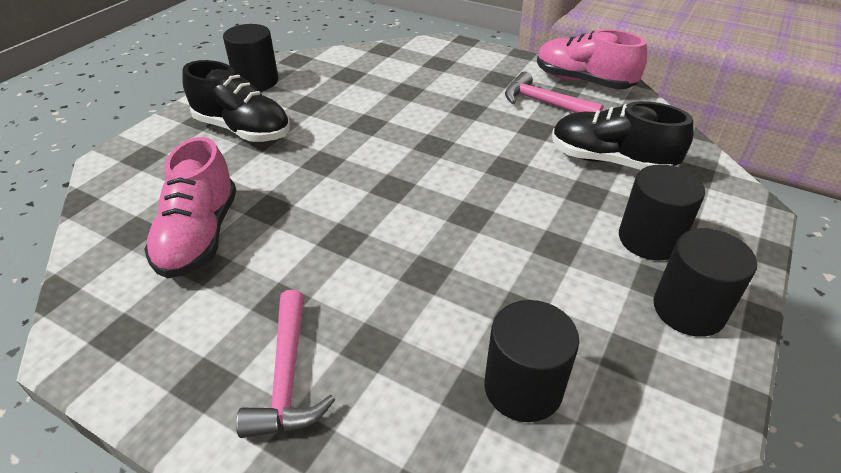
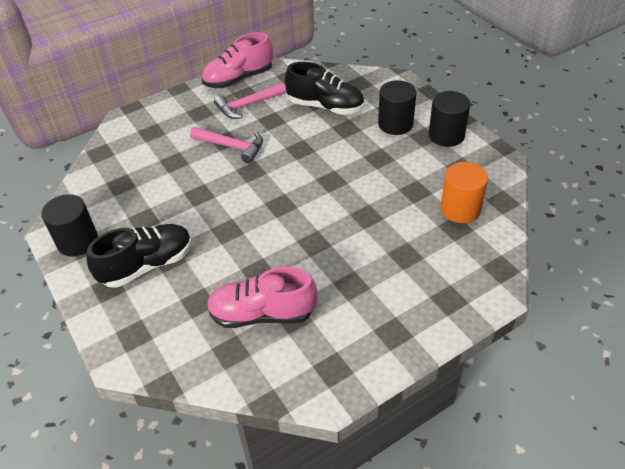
camera: 60 degrees left, 5 degrees up
(199, 236) = (262, 314): pink shoe -> pink shoe turned 150 degrees clockwise
(287, 376) = (408, 295): pink hammer -> pink hammer (232, 146)
(523, 387) = (460, 209): black cylinder -> orange cylinder
(610, 161) = (325, 107): black shoe -> black shoe turned 120 degrees counterclockwise

